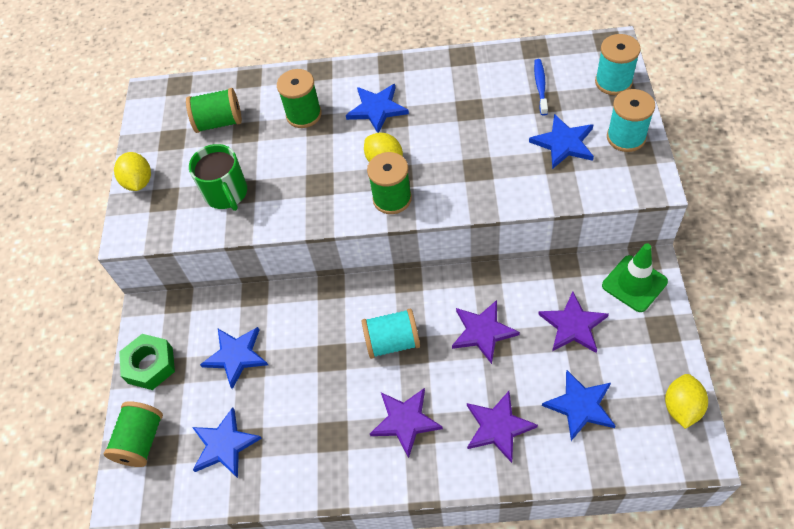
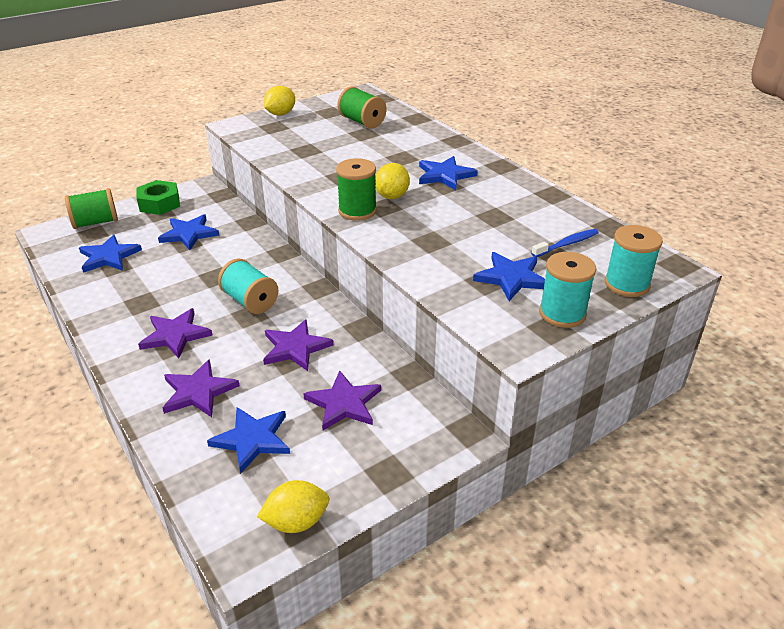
camera: 50 degrees right, 20 degrees down
(226, 193) = (299, 145): green mug -> none
(304, 115) = (404, 149): green spool -> none
(634, 283) = (429, 432): green traffic cone -> none

